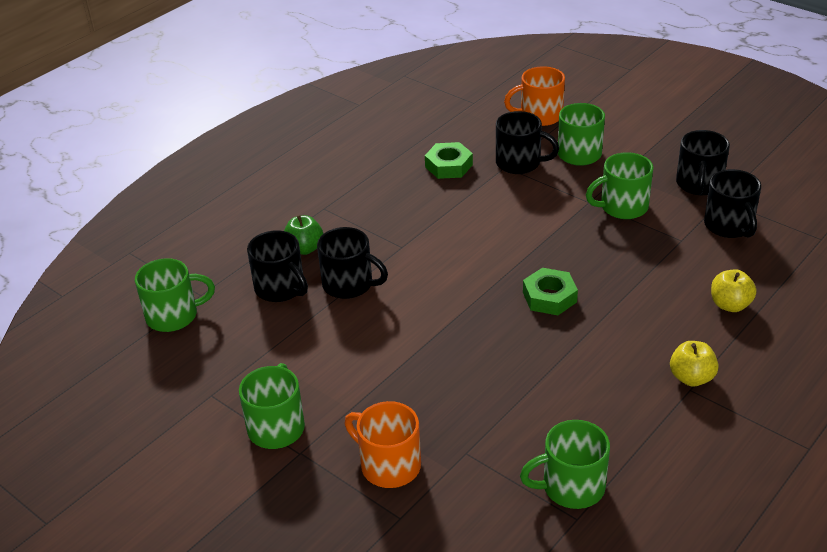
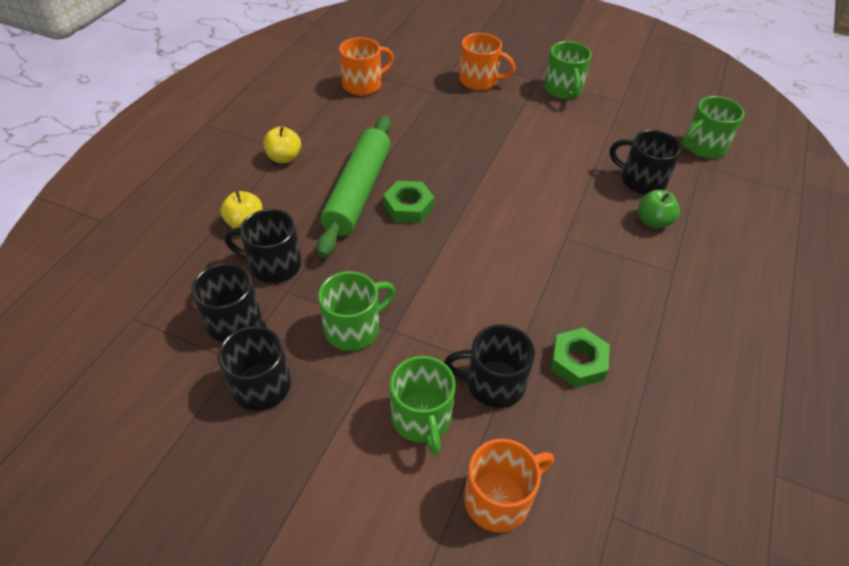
camera: 160 degrees right, 10 degrees up
(349, 284) = (587, 192): black mug -> black mug (273, 265)
(571, 487) = (363, 85): green mug -> orange mug
(602, 321) = (358, 192): none -> green rolling pin

